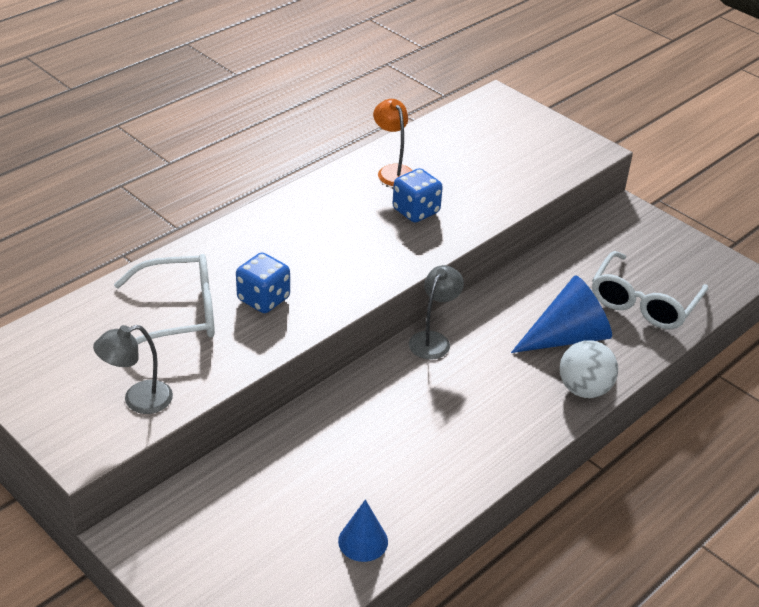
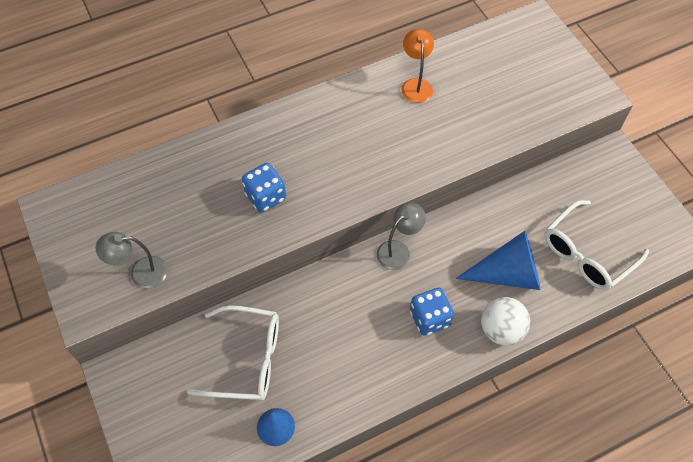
camera: 20 degrees right, 20 degrees up
(179, 314) = (198, 196): white glasses -> white glasses (247, 359)
(416, 211) = (419, 132): blue dice -> blue dice (429, 318)

